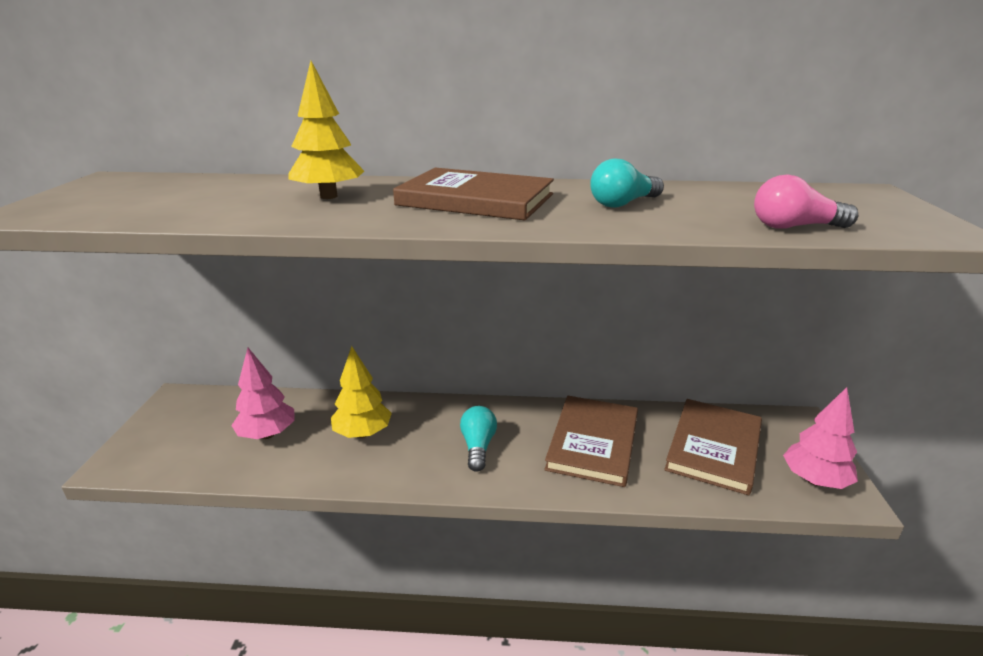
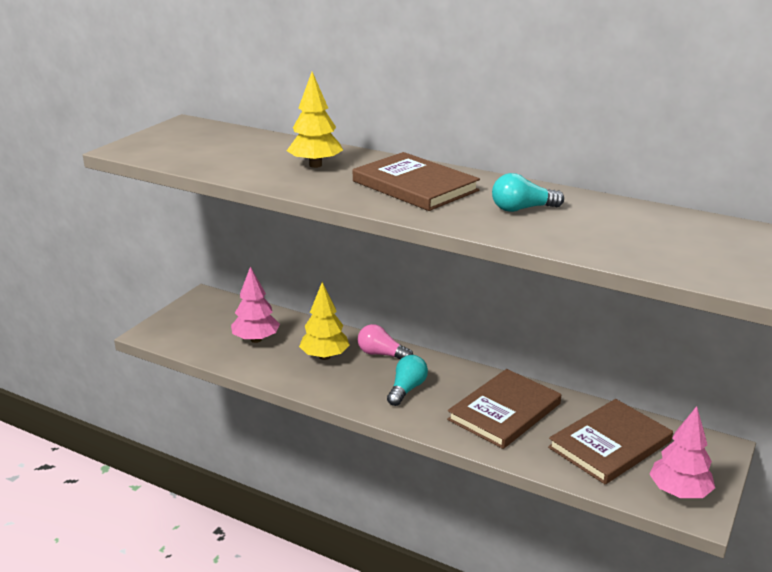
camera: 25 degrees right, 0 degrees up
(794, 227) = (624, 254): pink light bulb -> pink light bulb (381, 354)

